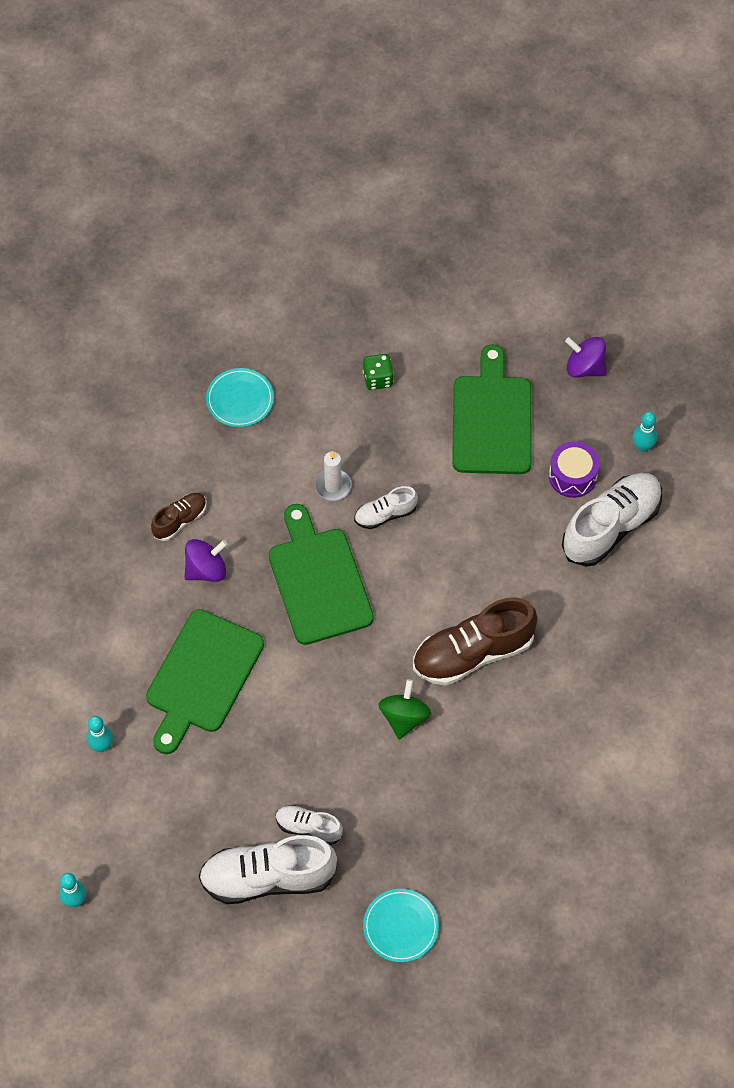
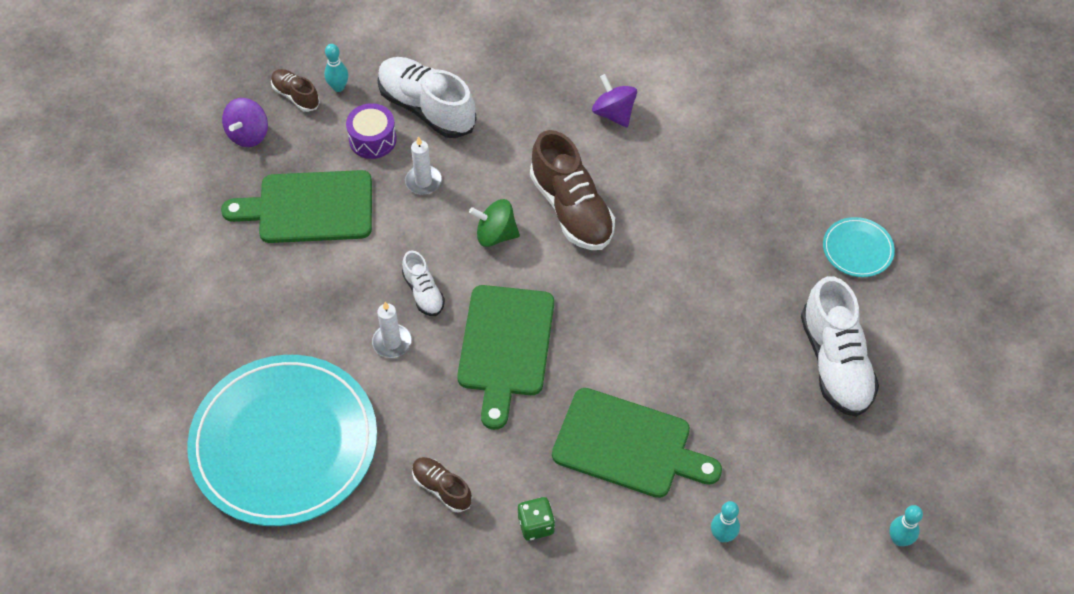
camera: 95 degrees left, 5 degrees down
(206, 569) = (501, 455): purple spinning top -> purple spinning top (613, 113)
(240, 399) = (284, 443): turquoise plate -> turquoise plate, size x2.43
(308, 828) = (776, 332): white shoe -> none
(318, 581) = (505, 346): green cutting board -> green cutting board turned 60 degrees counterclockwise
(378, 379) = (259, 311): green dice -> green dice (536, 525)
(404, 717) = (647, 261): green spinning top -> green spinning top (495, 235)
(517, 520) = (423, 181): none -> white candle
(632, 408) = (296, 96): none -> brown shoe

